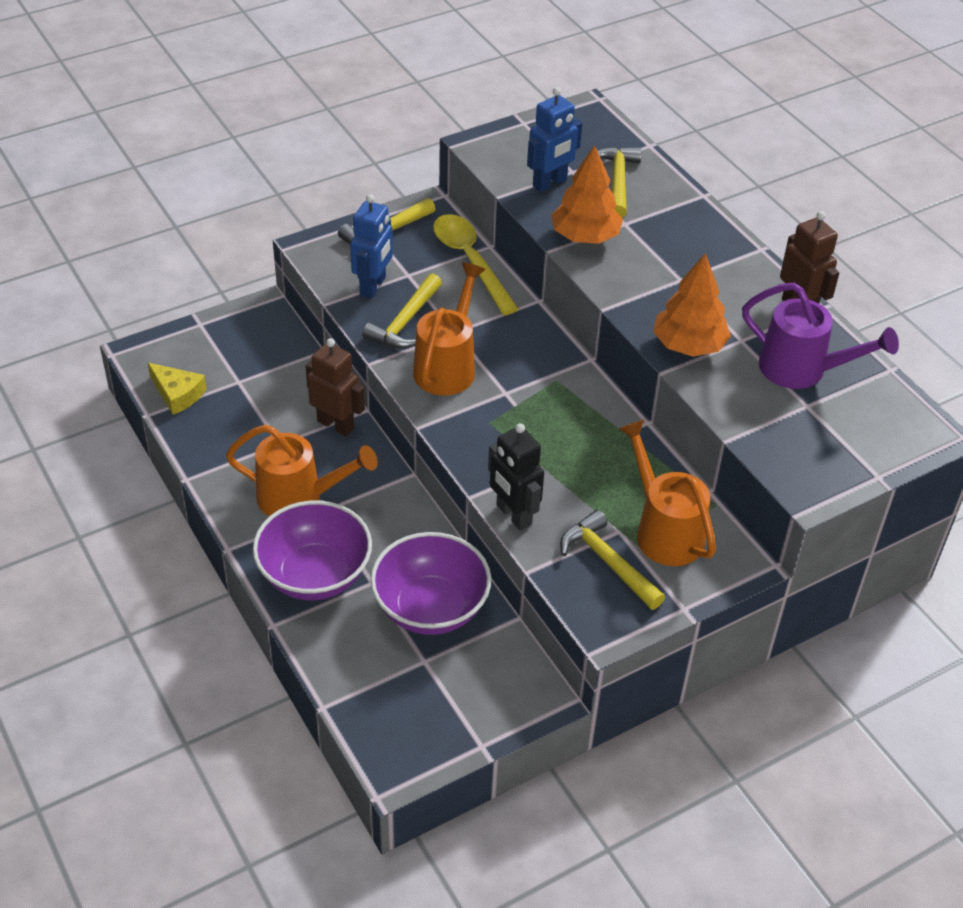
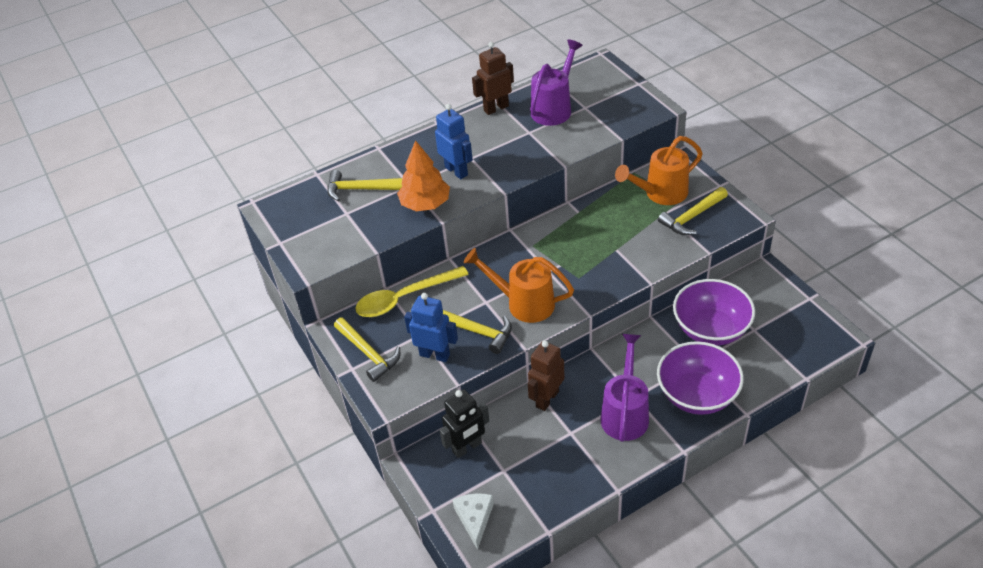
camera: 85 degrees left, 0 degrees up
(177, 394) = (521, 513): yellow cheese -> none
(180, 356) = (474, 518): none -> white cheese
(299, 498) = (625, 413): orange watering can -> purple watering can
(513, 515) = (662, 261): black robot -> black robot (467, 447)
(550, 183) = (361, 224): blue robot -> blue robot (456, 171)
(689, 345) = (537, 154): orange tree -> none

